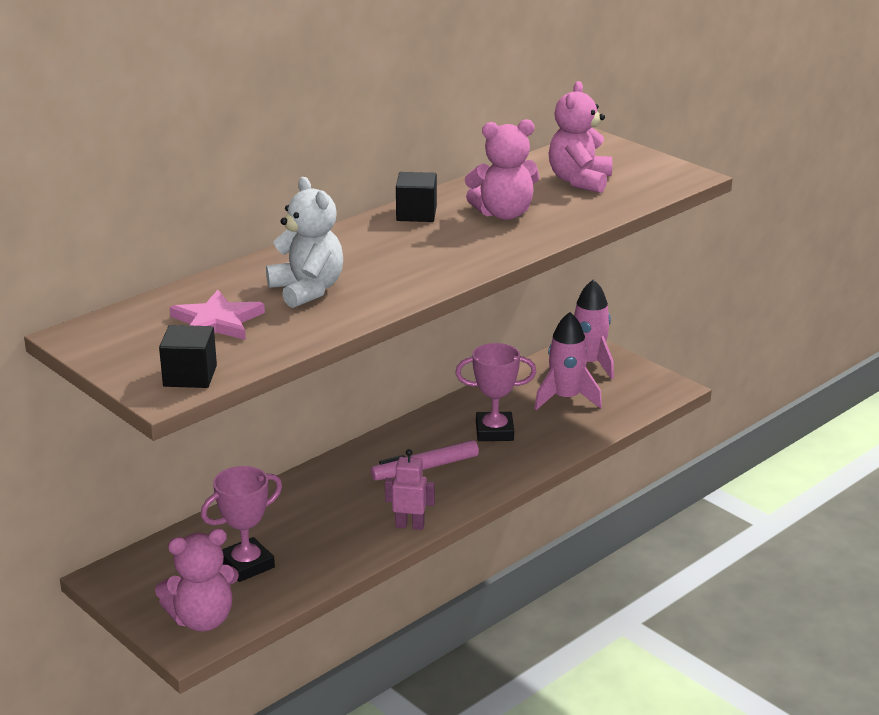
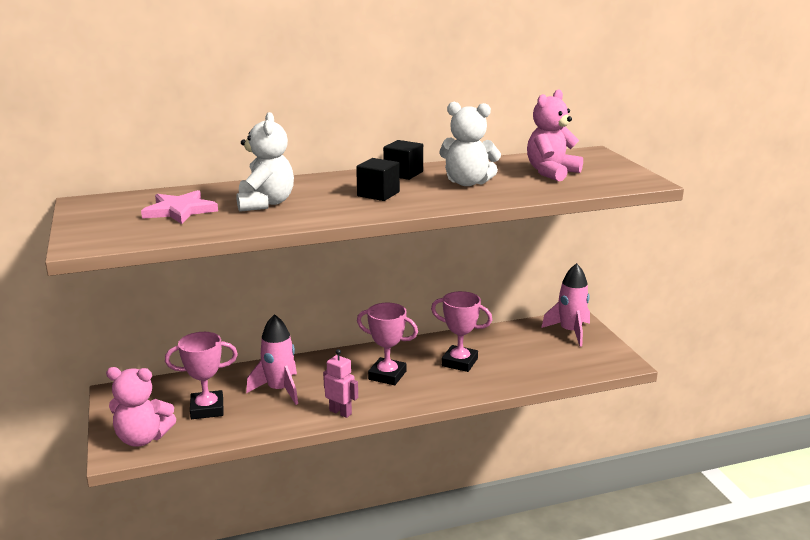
camera: 25 degrees right, 5 degrees down
(190, 376) = (113, 238): black cube -> black cube (378, 194)
(425, 468) = (387, 375): pink marker -> pink trophy
(504, 214) = (467, 183): pink teddy bear -> white teddy bear
(566, 398) = (532, 352): pink rocket -> pink rocket (279, 390)

